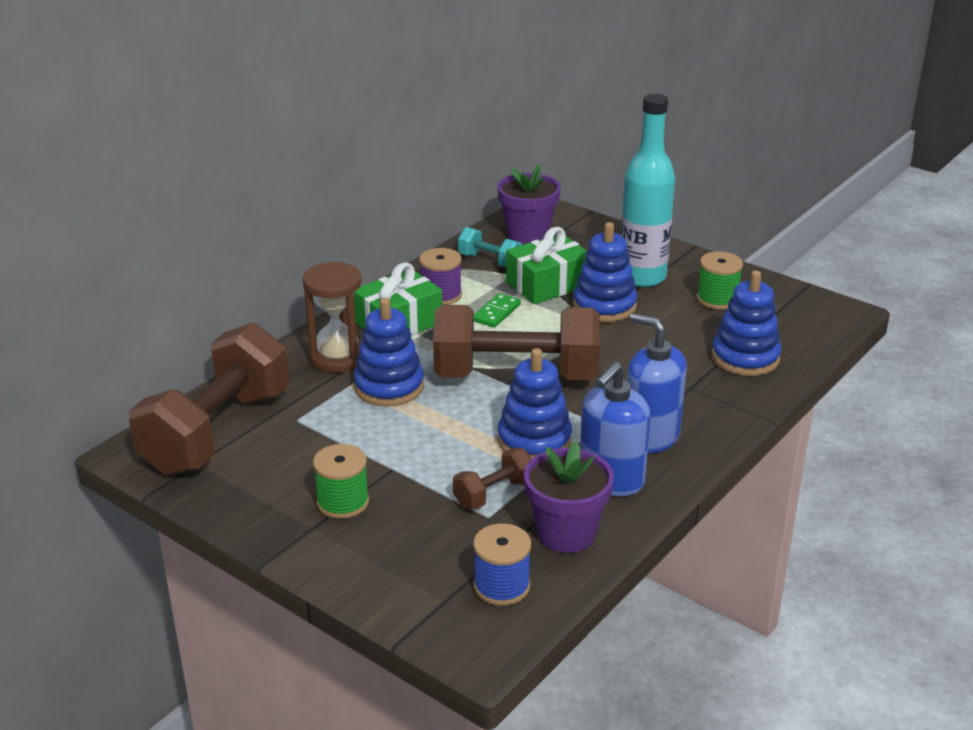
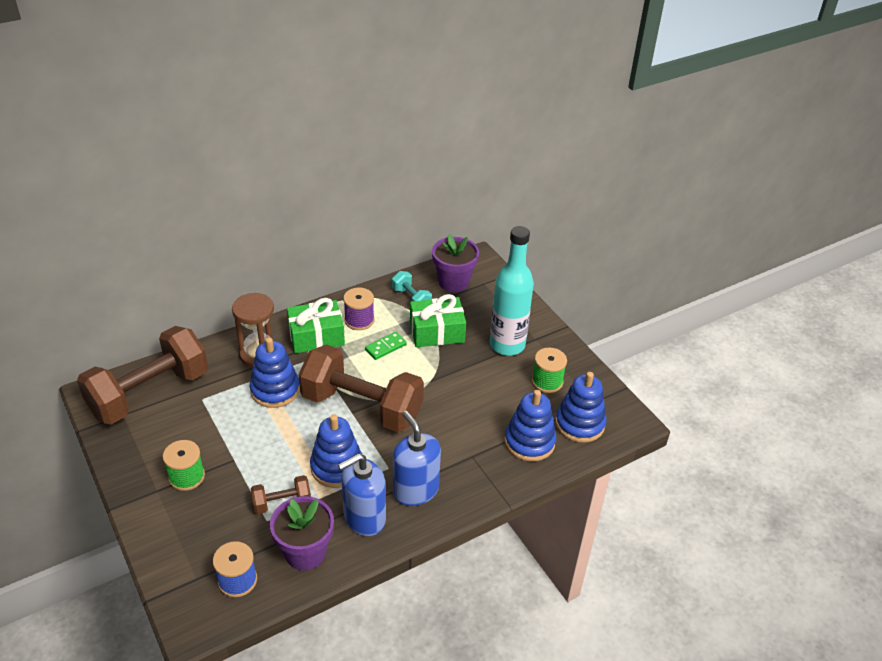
camera: 20 degrees right, 10 degrees up
(604, 306) = (463, 363): blue stacking toy -> blue stacking toy (579, 424)

